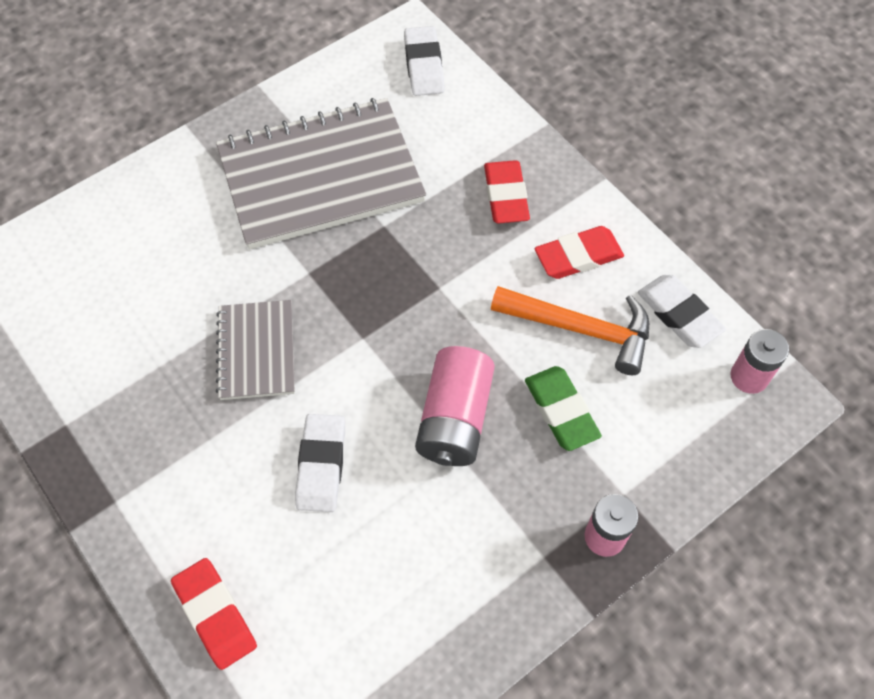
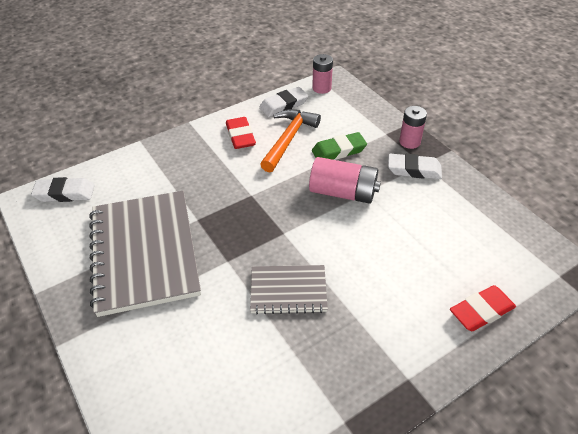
camera: 85 degrees left, 15 degrees down
(321, 465) = (375, 255): white eraser -> white eraser (414, 170)
(506, 196) = (189, 161): red eraser -> none

